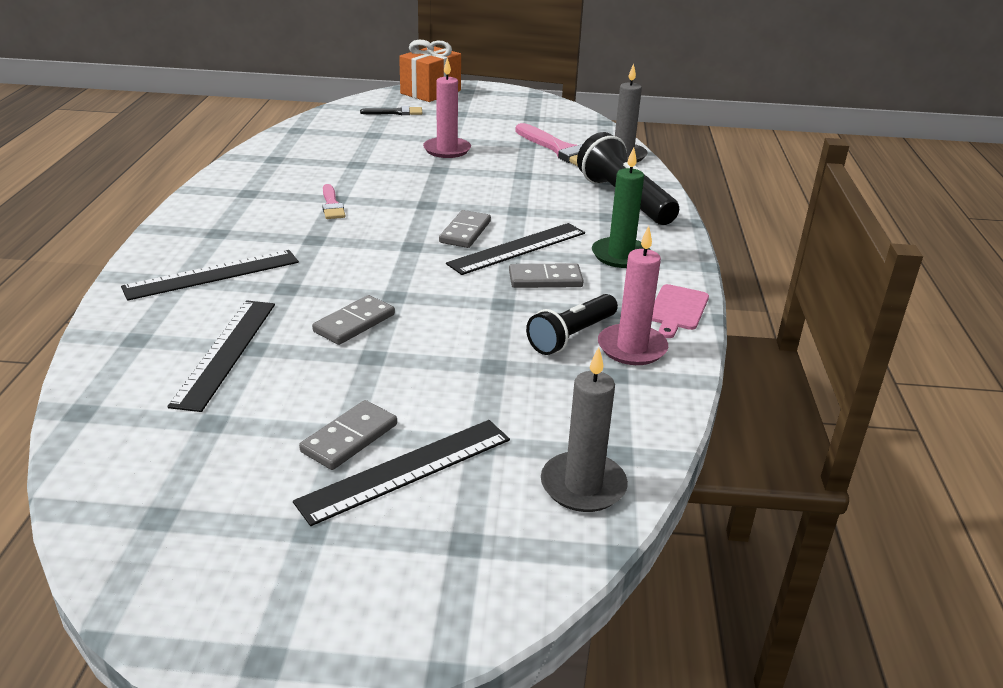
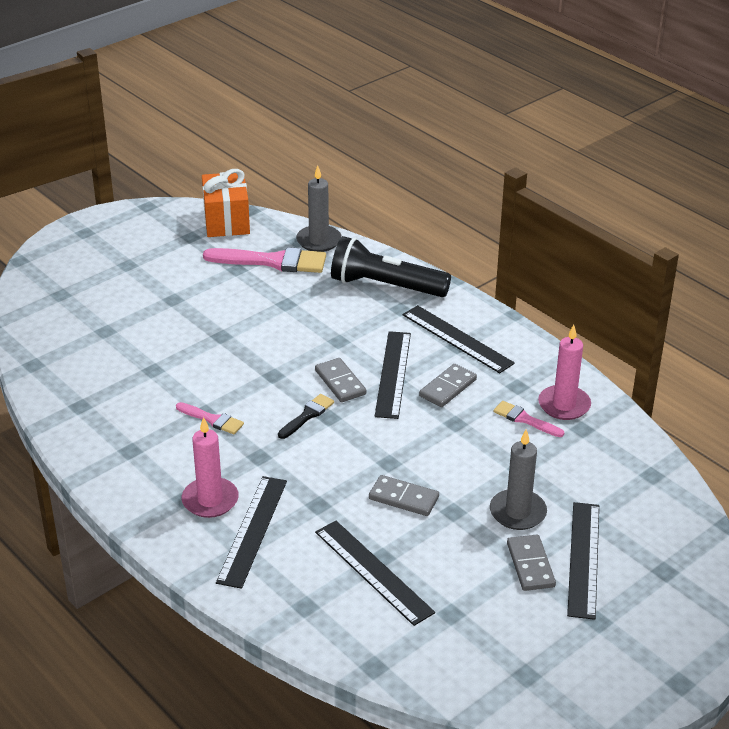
camera: 45 degrees left, 5 degrees up
(354, 323) = (403, 498): grey domino -> grey domino turned 60 degrees counterclockwise
(395, 112) = (75, 294): black brush -> black brush (307, 415)
(430, 92) = (58, 252): orange gift -> orange gift (226, 221)
(447, 150) = (191, 312): pink candle -> pink candle (210, 500)
(571, 336) = (525, 419): black flashlight -> pink brush
(583, 486) = (663, 504): grey candle -> grey candle (517, 512)
(620, 255) = (457, 339): green candle -> black ruler
(677, 310) = (546, 361): pink cutting board -> none

